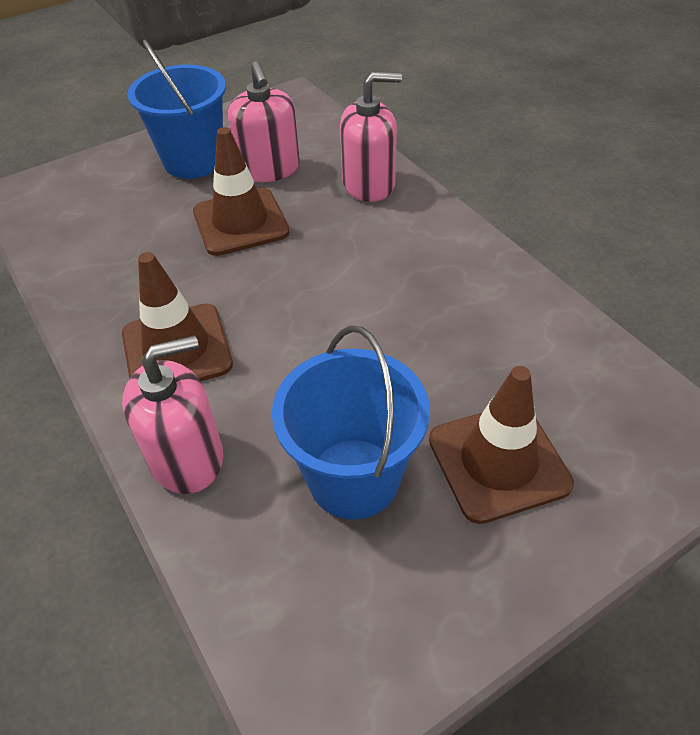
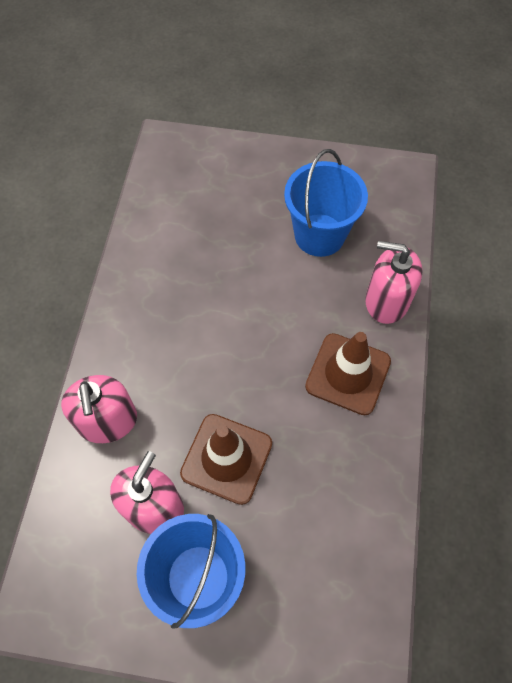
camera: 140 degrees left, 15 degrees up
(369, 184) = (108, 421): pink soap dispenser -> pink soap dispenser turned 135 degrees counterclockwise
(498, 462) = (253, 196): brown traffic cone -> none

